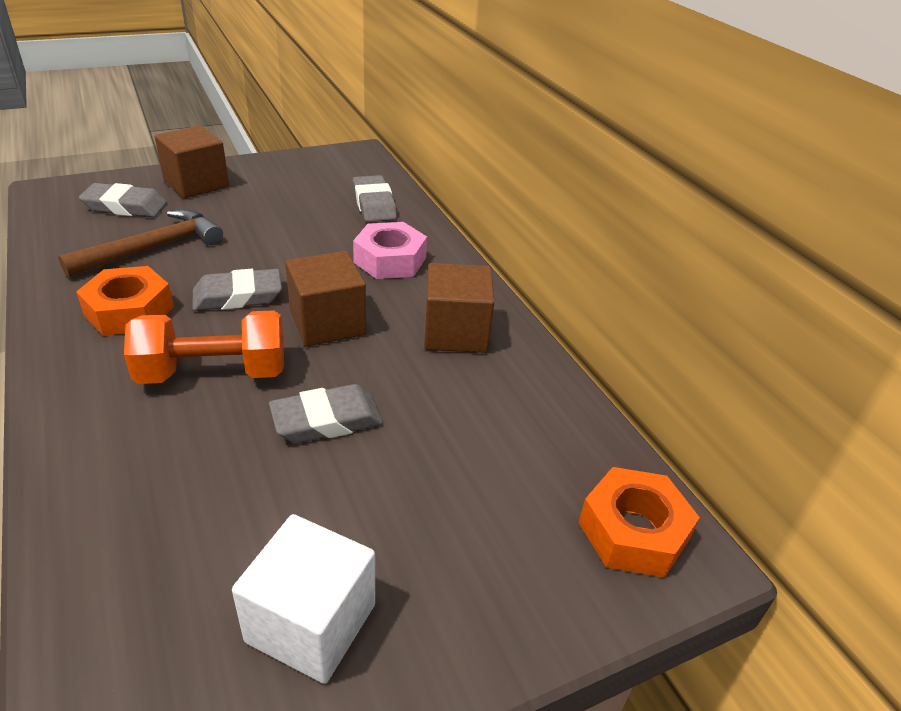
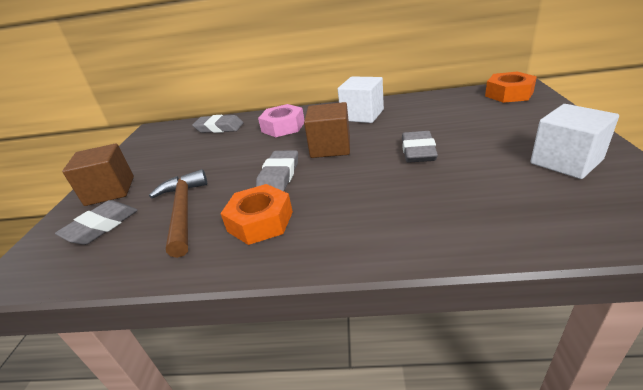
camera: 55 degrees left, 5 degrees down
(213, 373) = (357, 186): orange dumbbell -> none
(455, 332) = (362, 115): brown cube -> white cube

